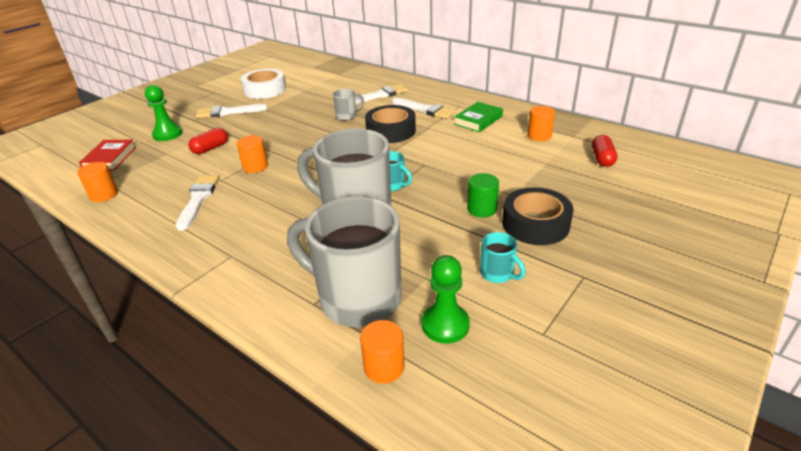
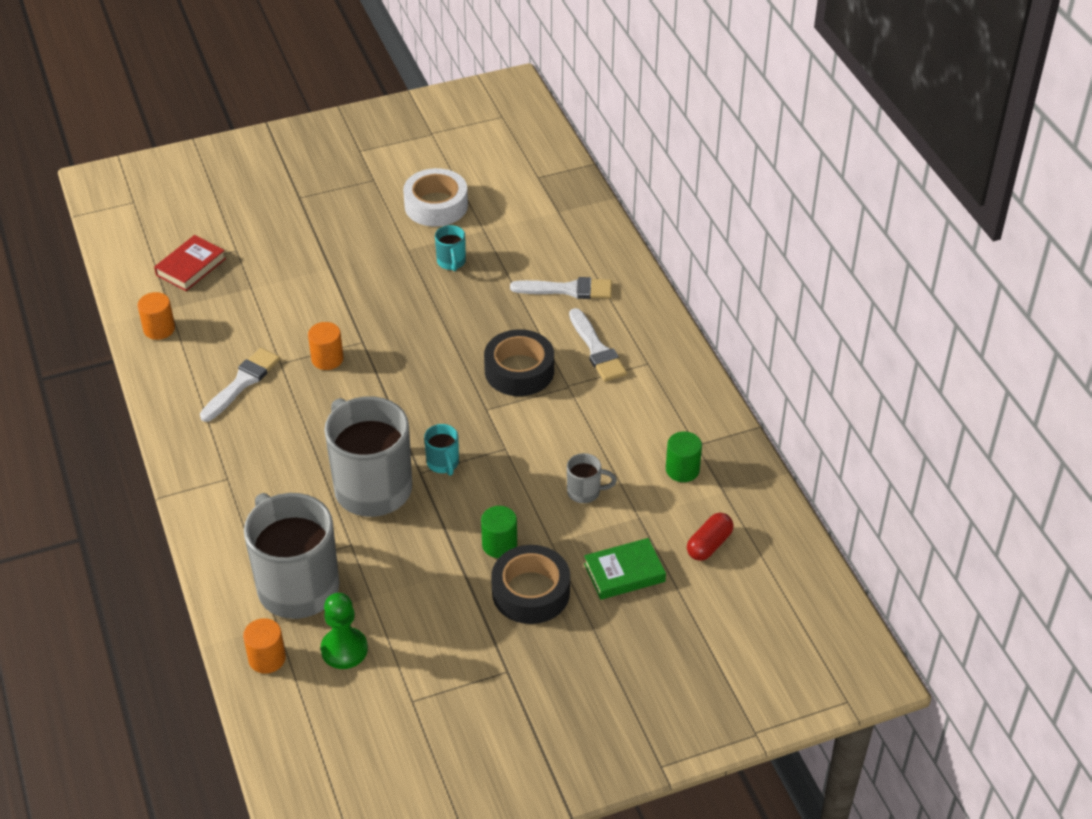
camera: 30 degrees right, 10 degrees up
(167, 134) = (271, 249): green pawn -> none
(210, 148) = (301, 301): red capsule -> none
(227, 112) = (361, 235): white brush -> none
(347, 116) = (493, 315): grey mug -> grey mug (585, 492)
(478, 120) = (641, 404): green book -> green book (624, 573)
(497, 274) = (435, 626): turquoise mug -> turquoise mug (451, 262)
(539, 136) = (682, 470): orange cylinder -> green cylinder

